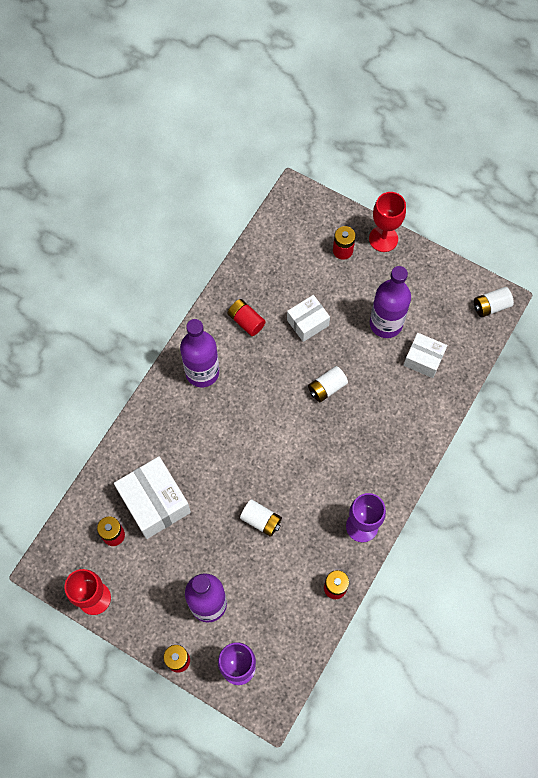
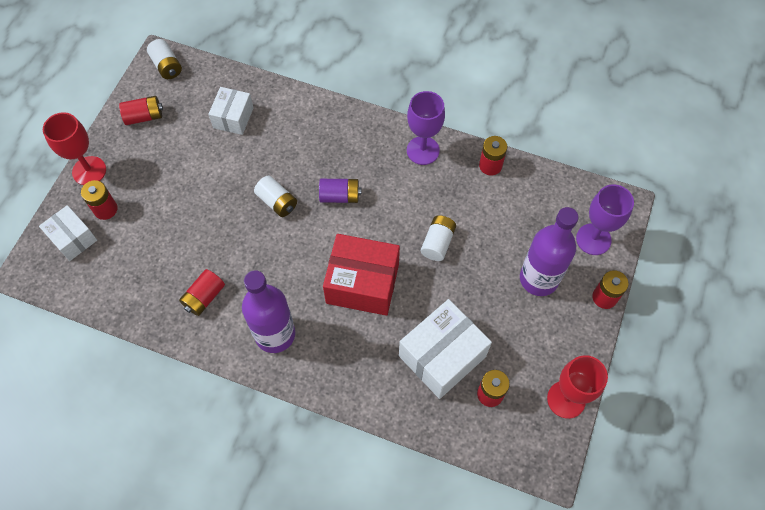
camera: 100 degrees left, 5 degrees down
(234, 448) = (362, 283): none -> red box
(307, 323) = (200, 232): white box -> white box (73, 239)
(324, 442) = (340, 196): none -> purple battery
(386, 323) = (195, 156): purple bottle -> none
(435, 284) = (144, 117): none -> red battery

